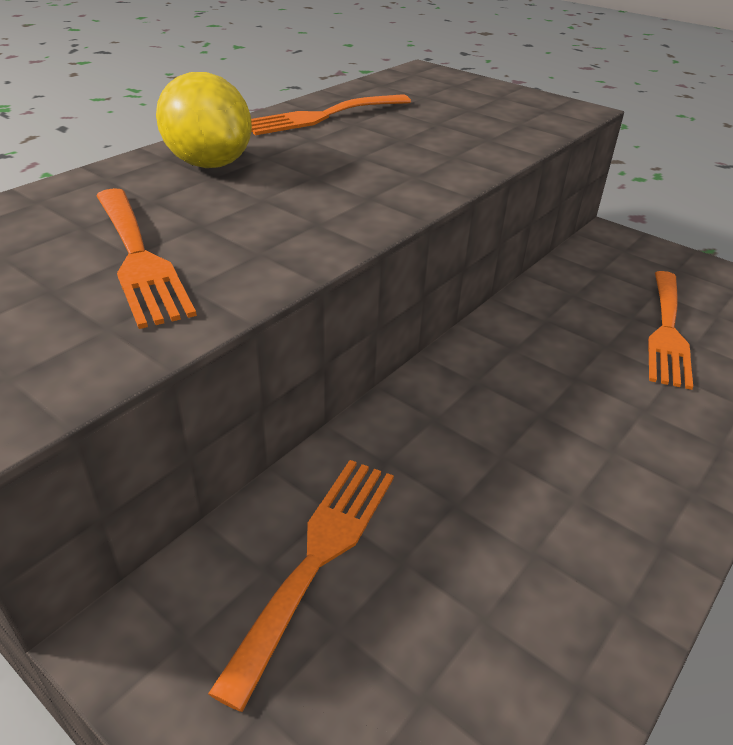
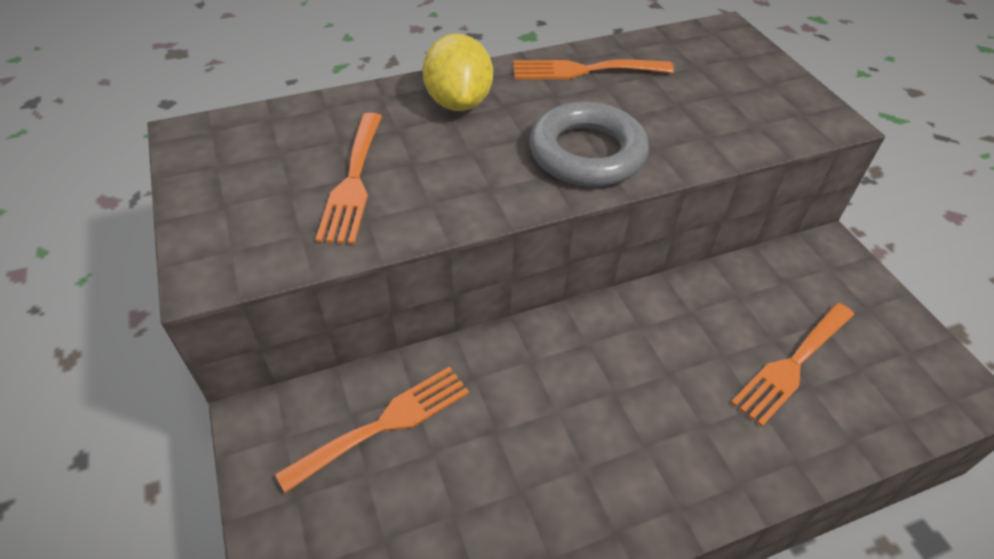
camera: 30 degrees right, 10 degrees up
(391, 173) = (587, 153): none -> grey ring

